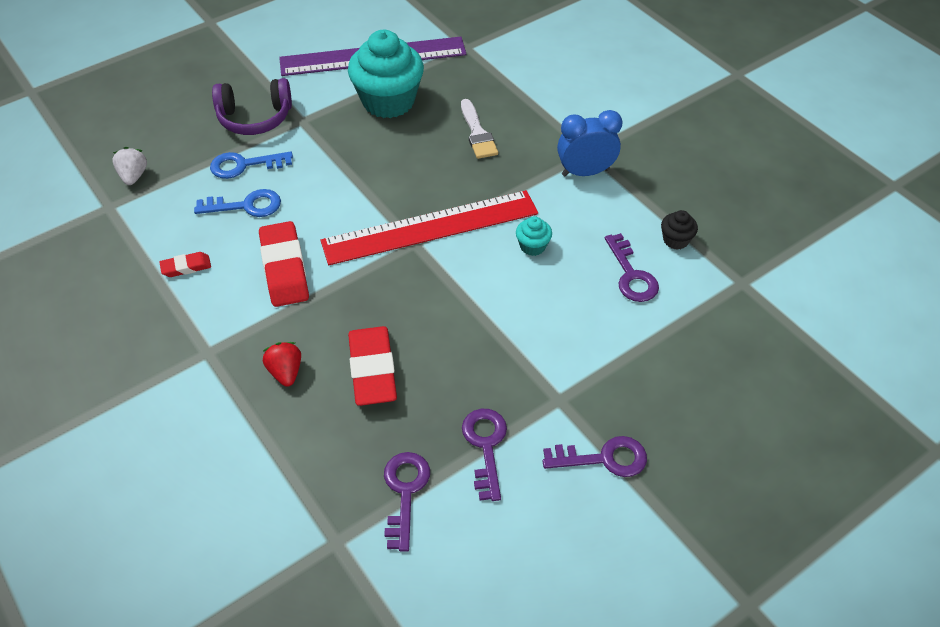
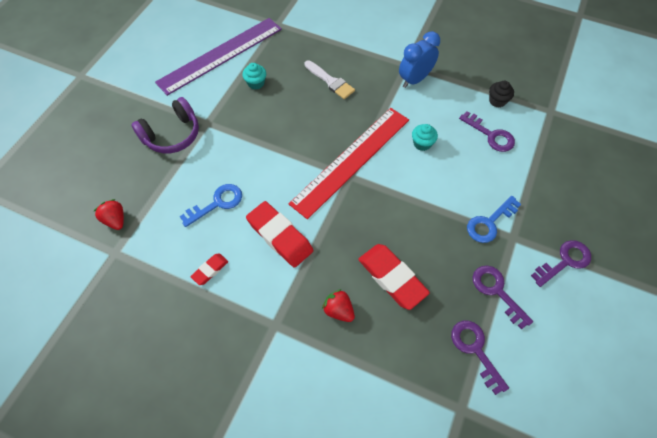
camera: 30 degrees left, 10 degrees up
(133, 176) = (115, 220): white strawberry -> red strawberry
(244, 165) = (192, 174): blue key -> blue key (489, 223)
(388, 101) = (256, 83): turquoise cupcake -> turquoise cupcake, size x0.43

